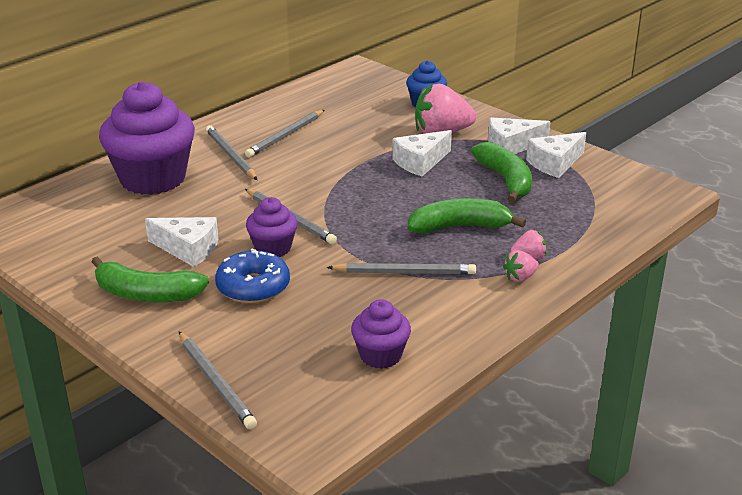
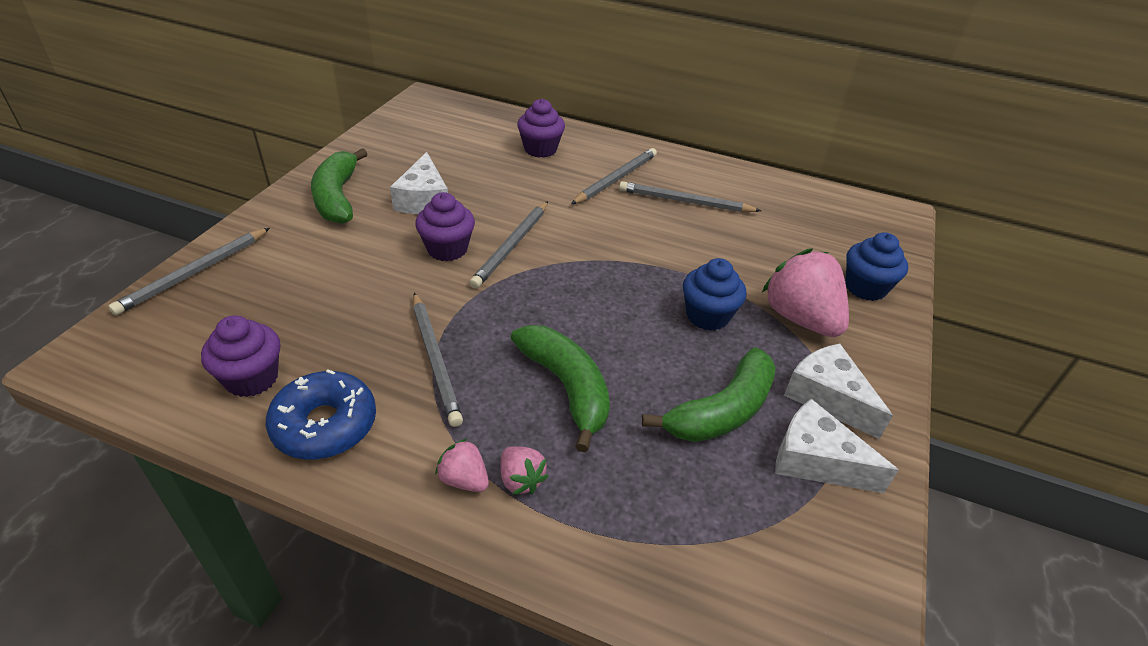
camera: 65 degrees right, 10 degrees up
(153, 179) = (540, 149): purple cupcake -> purple cupcake, size x0.50
(253, 287) = (368, 254): blue donut -> blue donut (325, 425)
(420, 162) = (707, 316): white cheese -> blue cupcake

